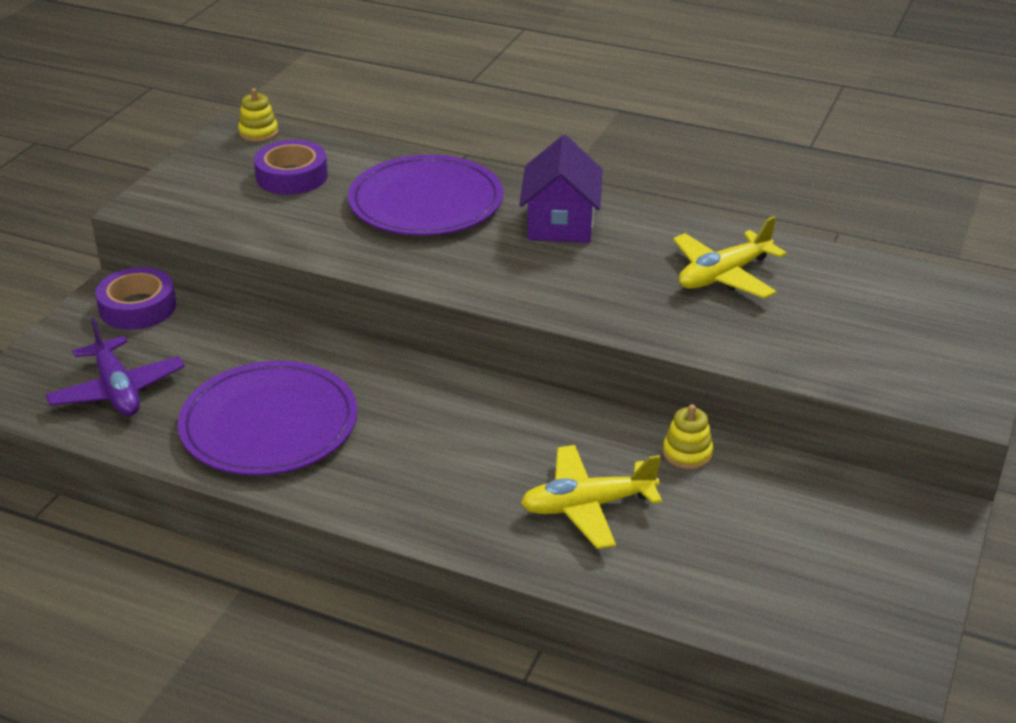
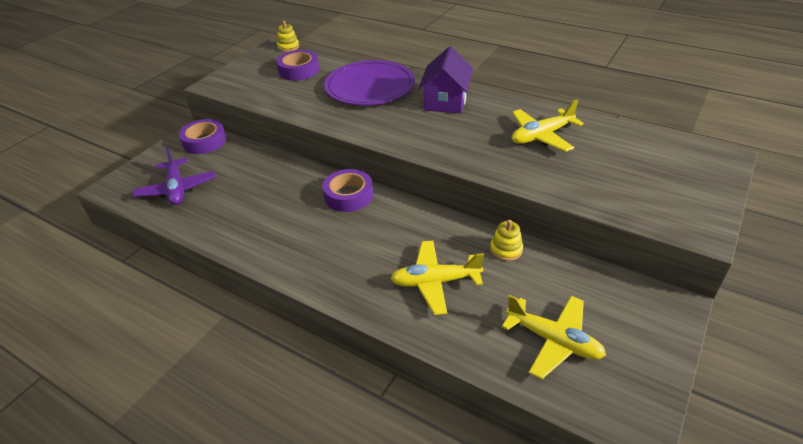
camera: 10 degrees right, 5 degrees up
(269, 424) = (255, 214): purple plate -> none
(419, 386) = (348, 196): none -> purple tape
(774, 572) = (553, 341): none -> yellow plane

